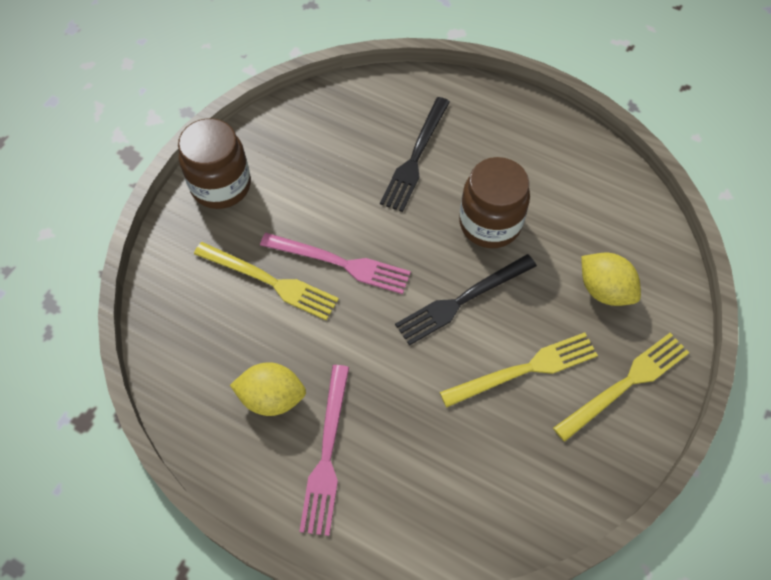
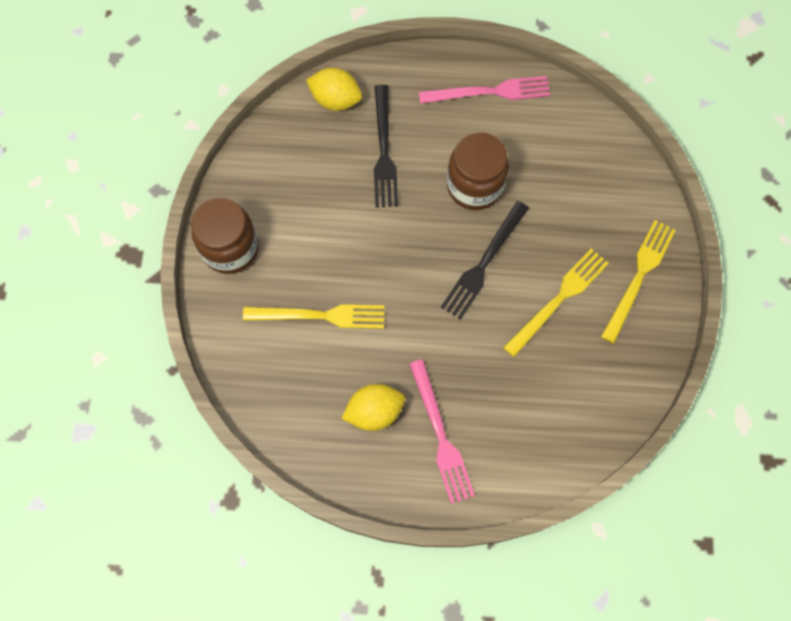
camera: 25 degrees left, 10 degrees up
(340, 263) = (369, 274): pink fork -> pink fork (489, 92)
(604, 290) = (590, 205): yellow lemon -> yellow lemon (335, 99)

